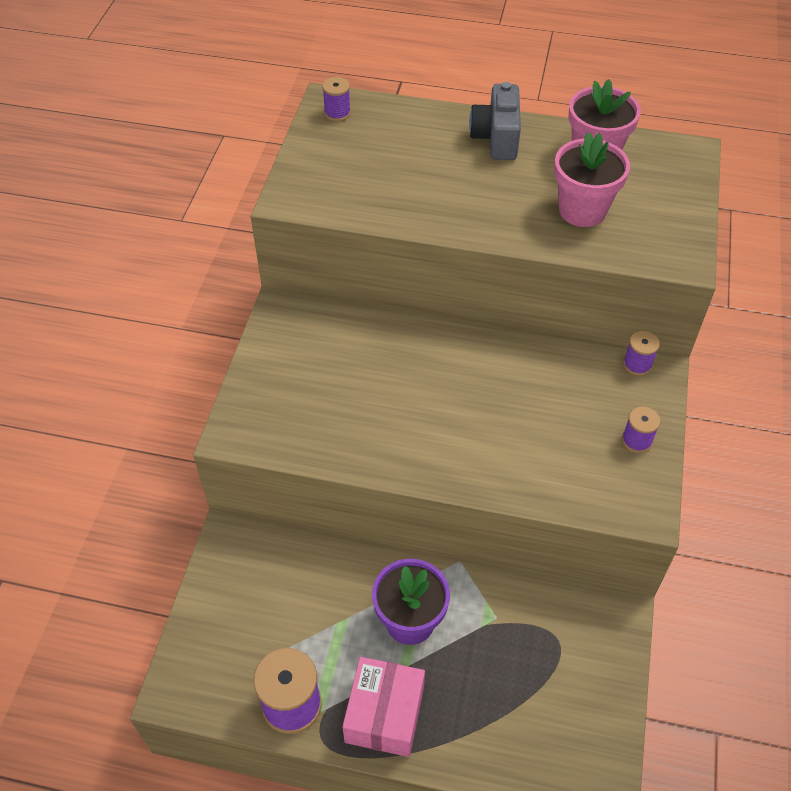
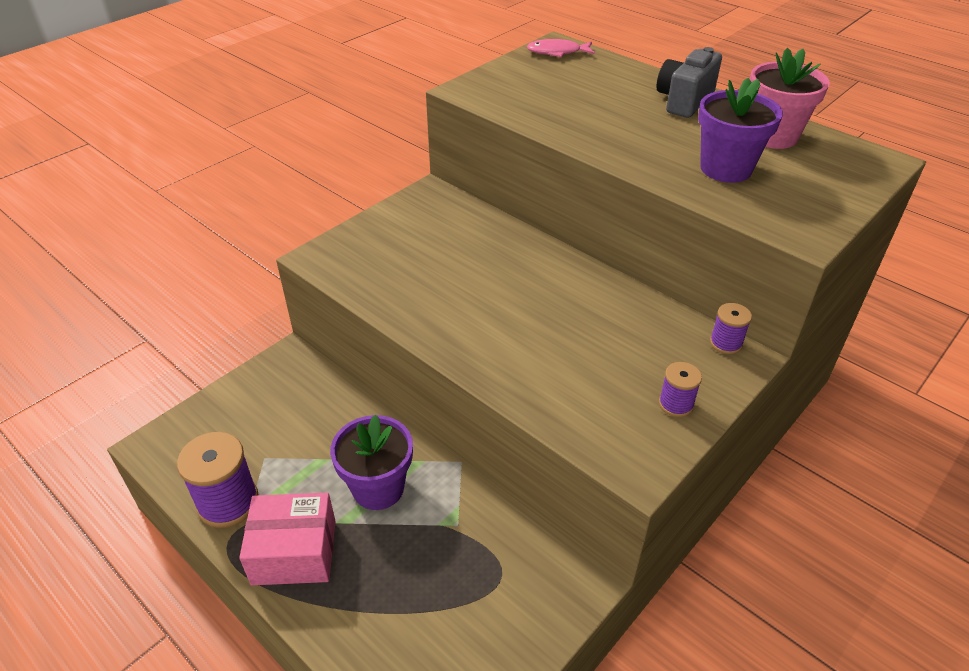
camera: 30 degrees right, 10 degrees down
(337, 113) = (557, 52): purple spool -> pink fish
(384, 714) = (294, 552): pink box -> pink box turned 45 degrees clockwise
(582, 210) = (725, 169): pink flower pot -> purple flower pot

